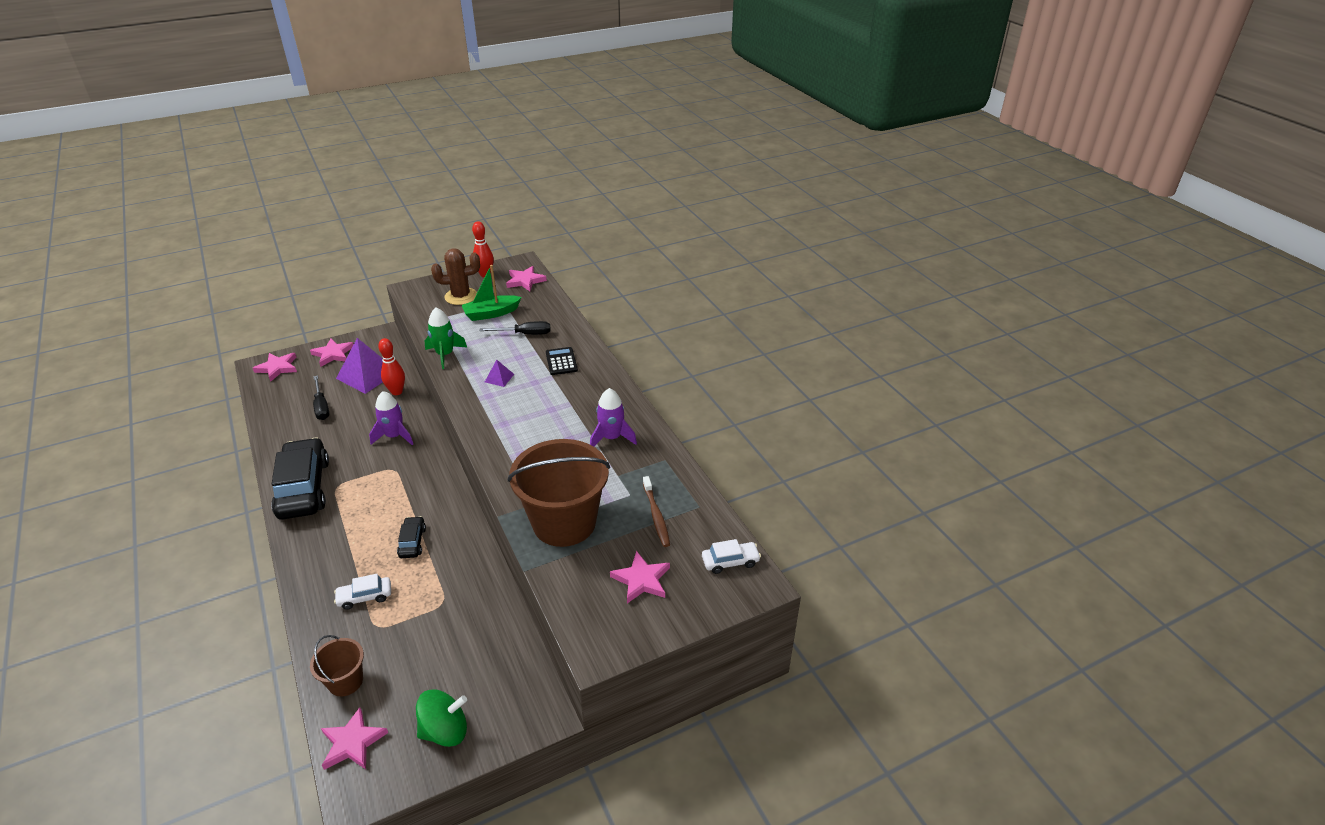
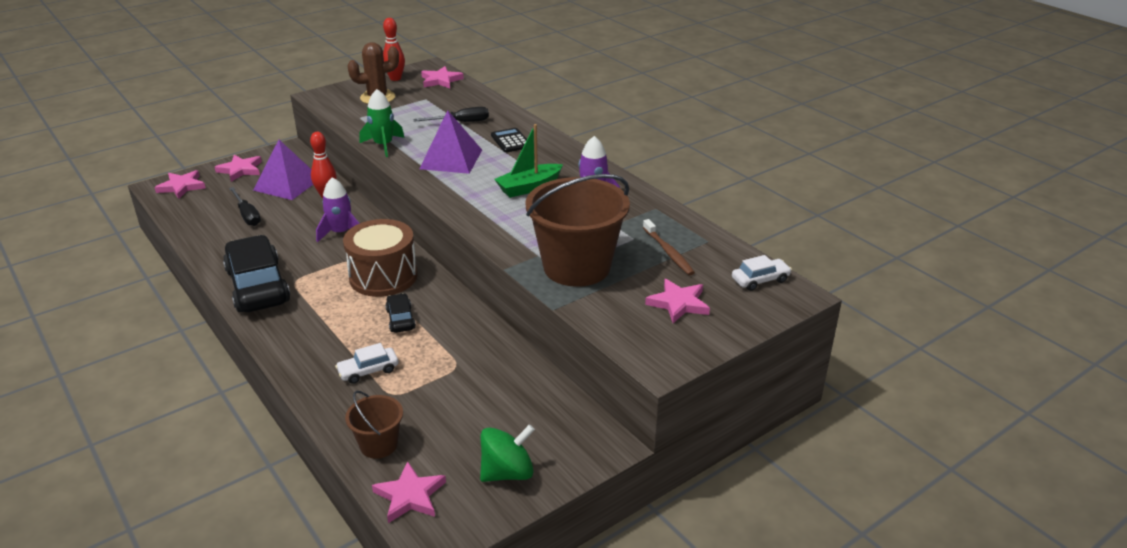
camera: 10 degrees left, 5 degrees down
(414, 491) = (383, 276): none -> brown drum
(491, 313) = (417, 109): green boat -> green boat (529, 187)
(499, 378) = (451, 159): purple pyramid -> purple pyramid, size x2.16

